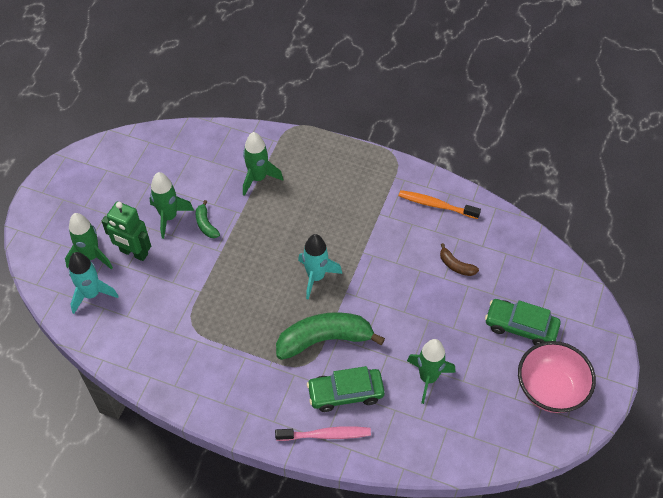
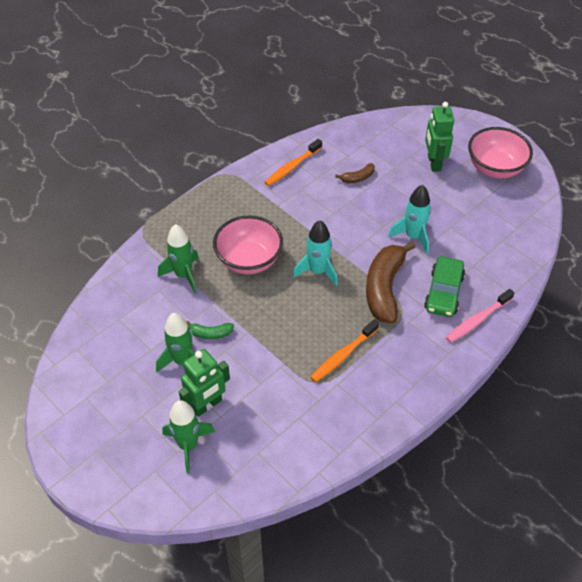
camera: 65 degrees left, 5 degrees down
(91, 294) = (235, 459): turquoise rocket -> turquoise rocket (413, 236)
(229, 333) = (343, 355): none -> orange toothbrush
(300, 218) = (249, 260): none -> pink bowl
(324, 339) = (384, 288): green banana -> brown banana
(326, 435) = (477, 320): pink toothbrush -> pink toothbrush turned 150 degrees counterclockwise
(428, 378) = (453, 234): green rocket -> none
(521, 327) = (433, 163): green car -> green robot

